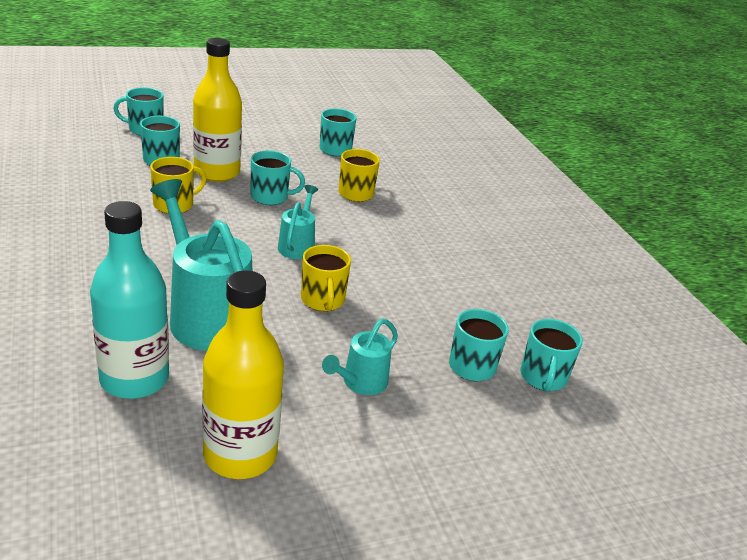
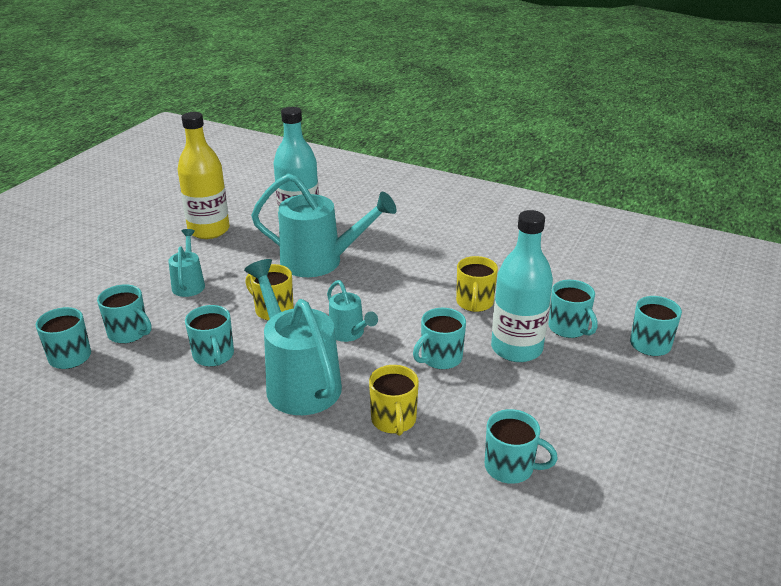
camera: 140 degrees right, 0 degrees up
(217, 172) = (516, 348): yellow bottle -> turquoise bottle
(380, 243) = (298, 381): none -> turquoise watering can
(418, 297) = (214, 356): none -> turquoise mug

